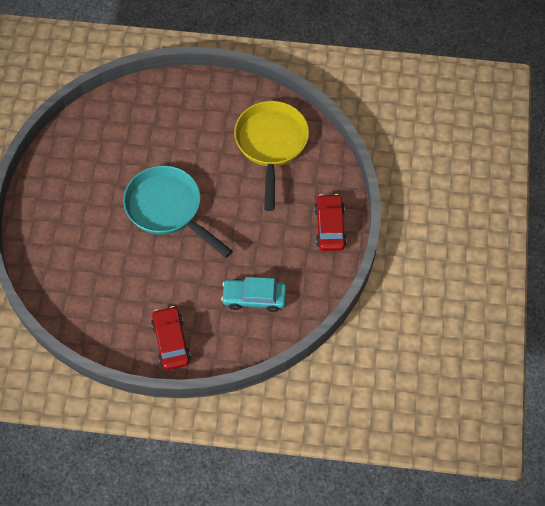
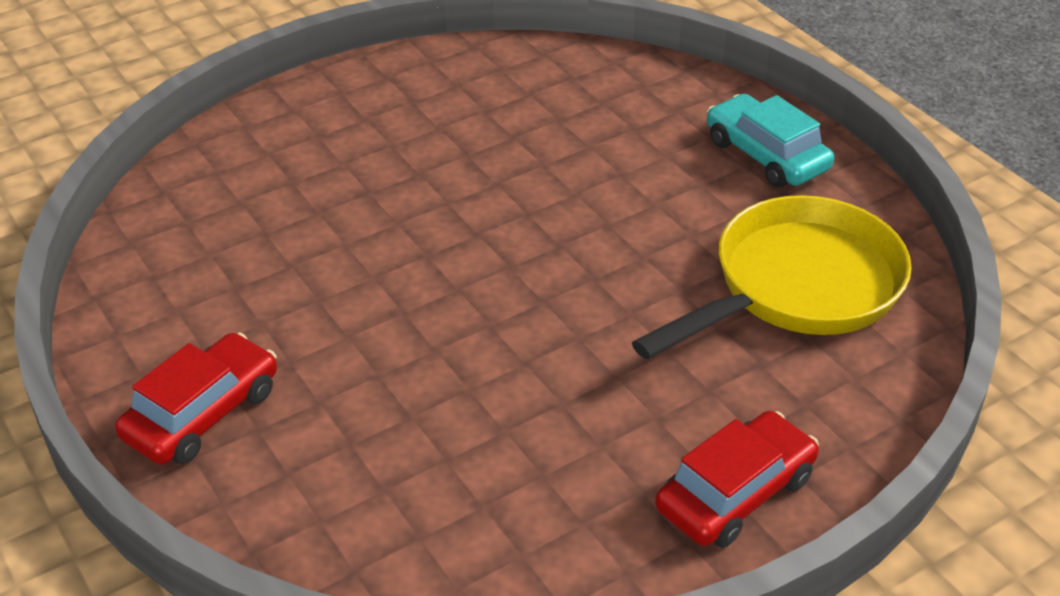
camera: 50 degrees right, 20 degrees down
(168, 209) = (490, 240): turquoise pan -> none
(254, 298) = (429, 477): turquoise car -> turquoise car (766, 155)

